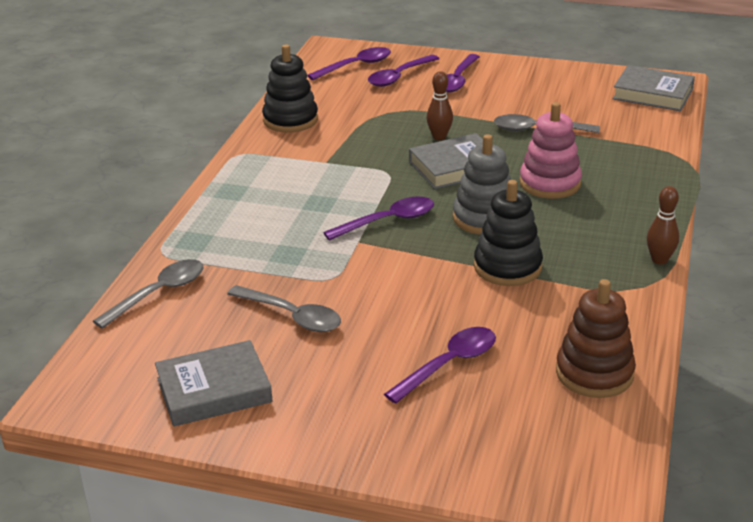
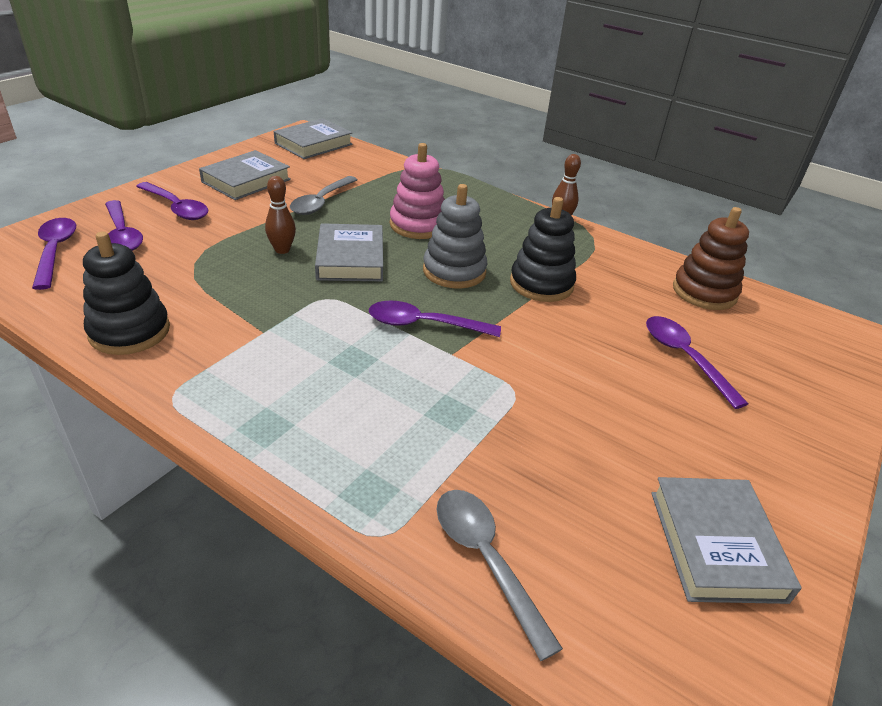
camera: 75 degrees left, 5 degrees up
(292, 316) = (580, 440): grey spoon -> none
(388, 221) = (424, 324): purple spoon -> purple spoon turned 75 degrees counterclockwise
(535, 89) = (246, 181): none -> grey book

